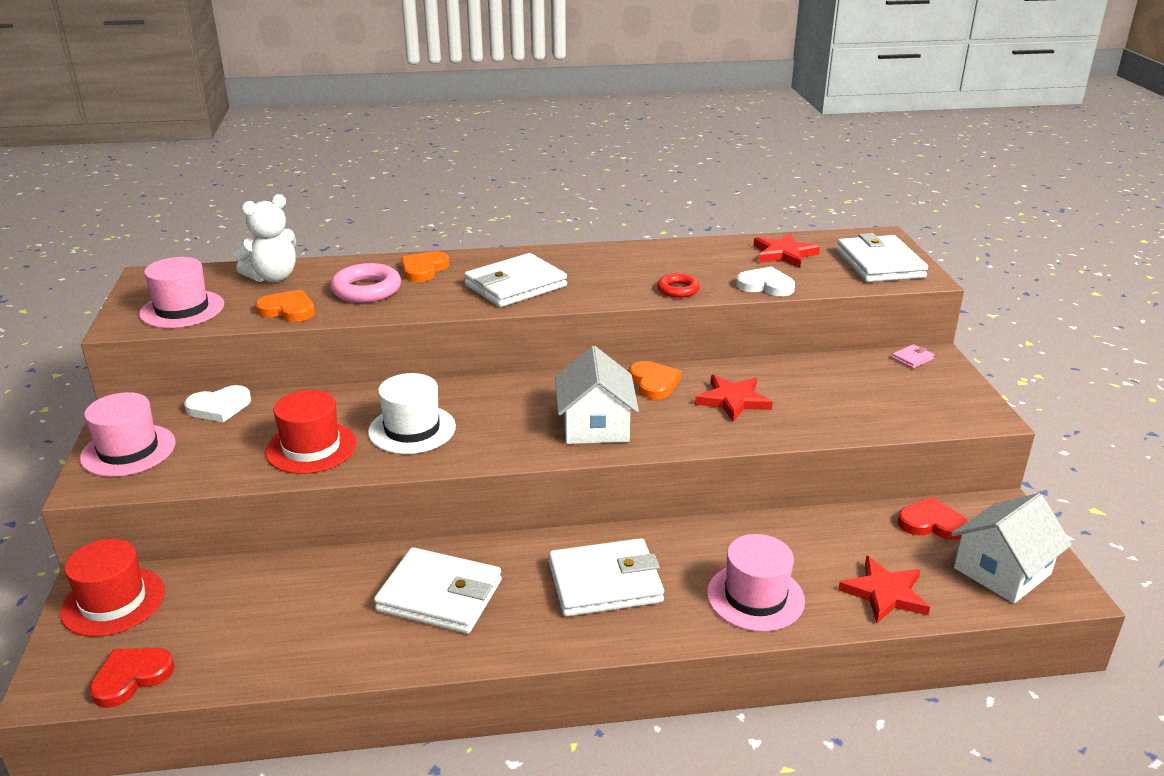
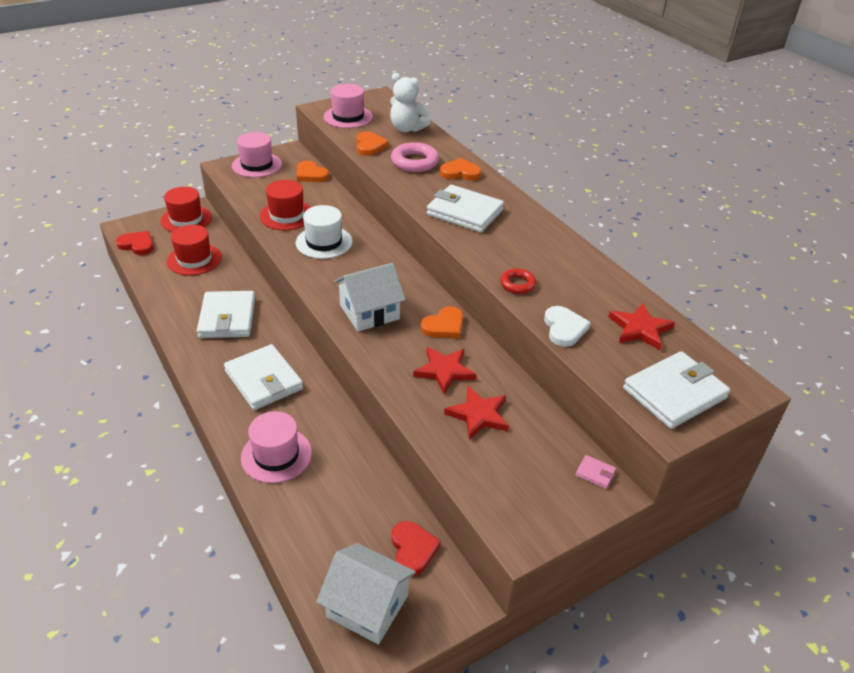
camera: 65 degrees right, 10 degrees up
(219, 407) = (311, 174): white heart -> orange heart
(249, 609) = (194, 259): none -> red hat
(885, 593) = (307, 528): red star -> red star (478, 415)

